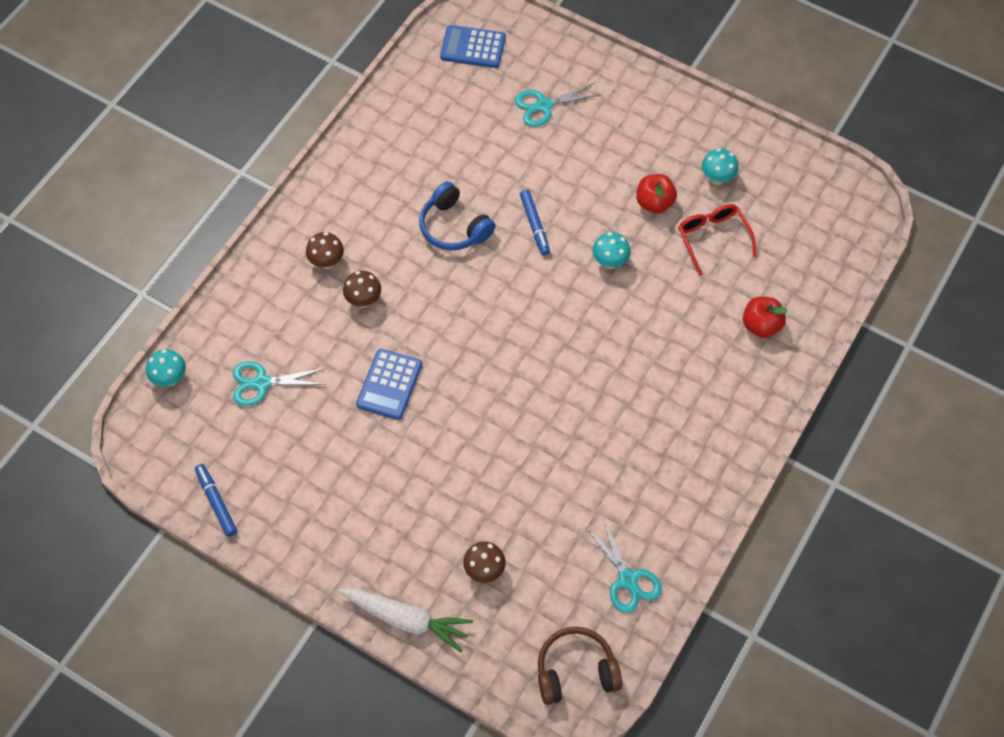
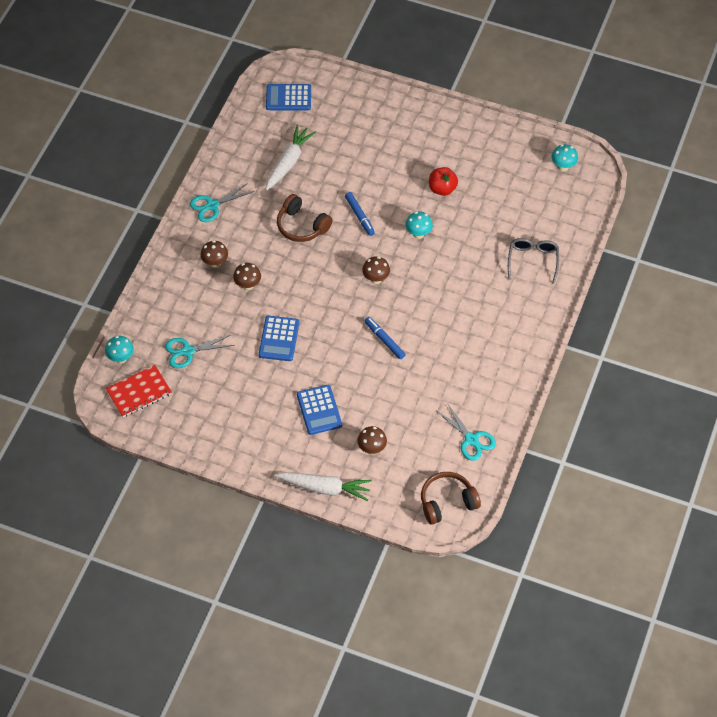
camera: 10 degrees left, 5 degrees down
(183, 432) = (139, 392): none -> red notebook
(216, 502) = (174, 434): blue marker -> blue marker (384, 340)
(423, 499) = (319, 410): none -> blue calculator
(454, 227) = (302, 226): blue headphones -> brown headphones
(455, 135) = (288, 162): none -> white carrot
(539, 318) = (376, 279): none -> brown mushroom
(543, 106) = (349, 132): turquoise scissors -> turquoise scissors (212, 205)
(713, 238) = (488, 207): red glasses -> none
(717, 178) = (484, 166): turquoise mushroom -> turquoise mushroom (563, 167)
(761, 325) = (533, 261): red apple -> grey glasses

